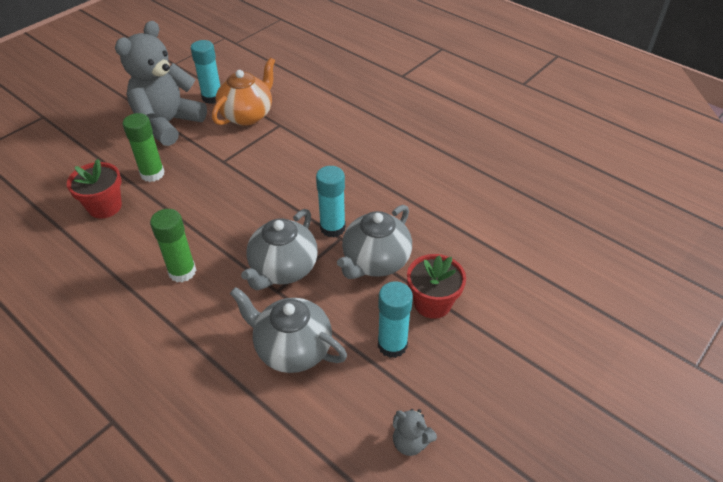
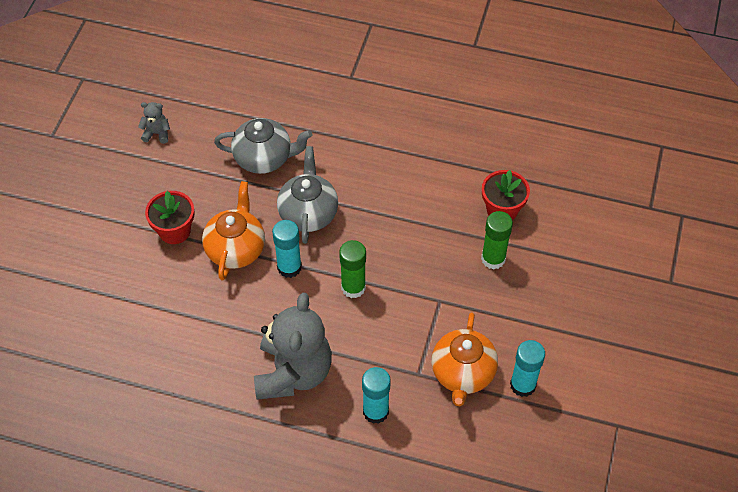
camera: 155 degrees right, 10 degrees up
(168, 123) = (536, 326): grey teddy bear -> grey teddy bear (293, 372)
(182, 271) = (386, 181): green glue stick -> green glue stick (353, 287)
(375, 262) = (236, 249): grey teapot -> orange teapot
(392, 345) = (193, 187): turquoise glue stick -> turquoise glue stick (375, 411)

